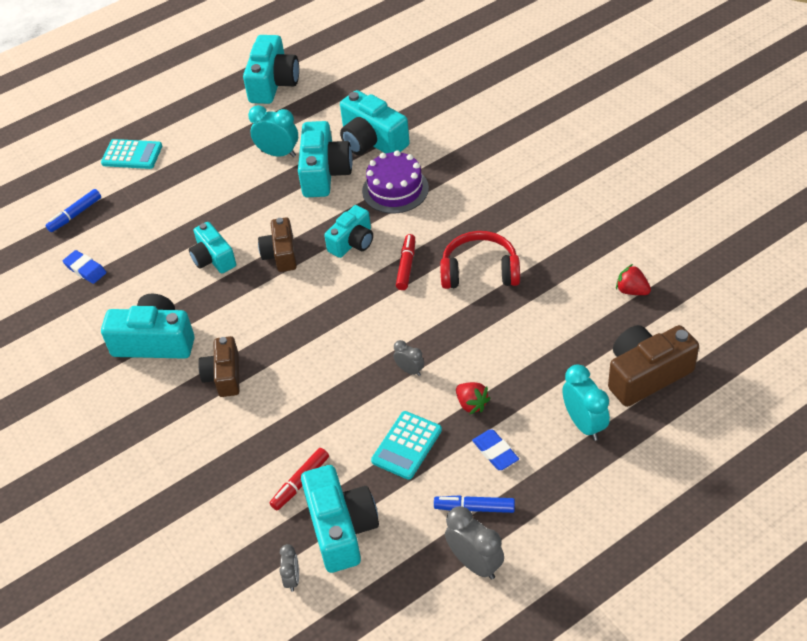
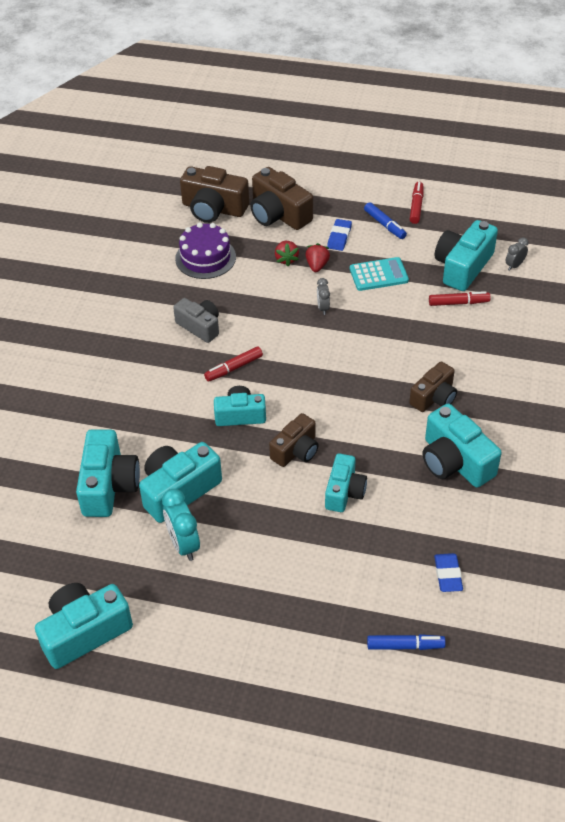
camera: 135 degrees left, 0 degrees up
(132, 155) = (291, 671): turquoise calculator -> none
(395, 189) = (157, 428): purple cake -> purple cake (205, 258)
(475, 563) = (416, 206): grey clock -> red marker
(480, 271) = (199, 326): red headphones -> grey camera
(584, 424) = (278, 214): turquoise clock -> brown camera
(631, 291) = (146, 247): red strawberry -> red strawberry (286, 259)

